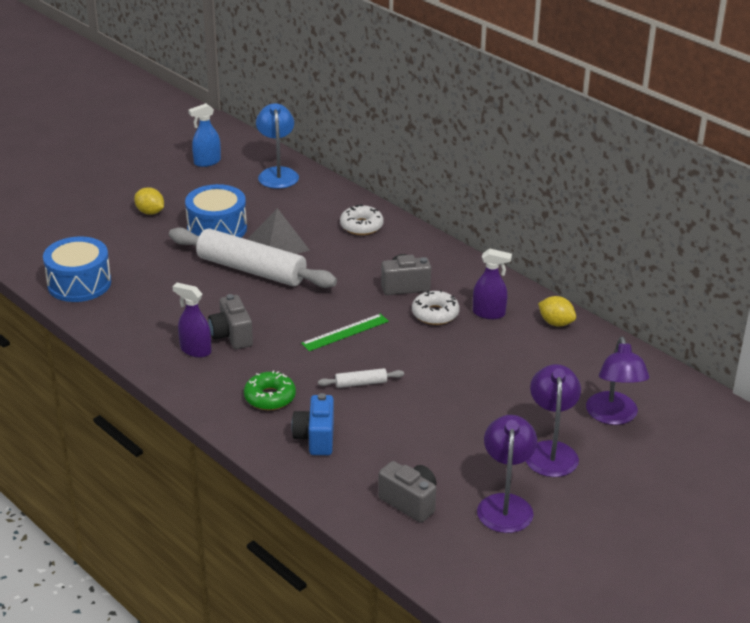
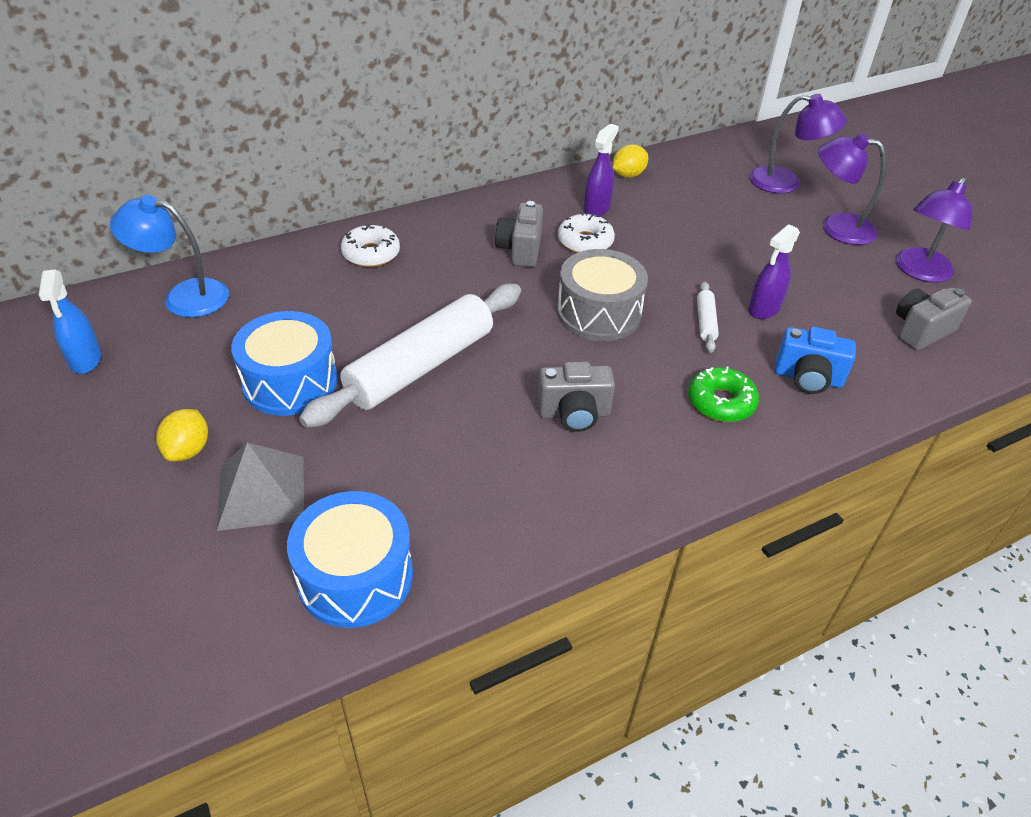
camera: 75 degrees left, 10 degrees up
(150, 212) = (188, 450): yellow lemon -> yellow lemon turned 45 degrees counterclockwise
(195, 350) = (597, 457): purple spray bottle -> purple spray bottle (764, 309)
(278, 244) = (370, 330): grey pyramid -> grey pyramid (261, 492)
(345, 332) = (599, 313): green ruler -> grey drum
(505, 504) = (919, 272): purple lamp -> purple lamp turned 75 degrees counterclockwise

